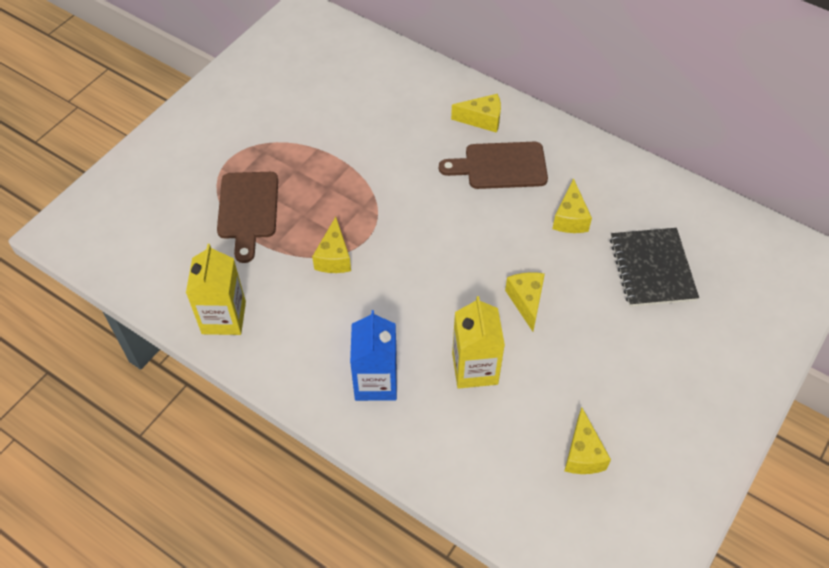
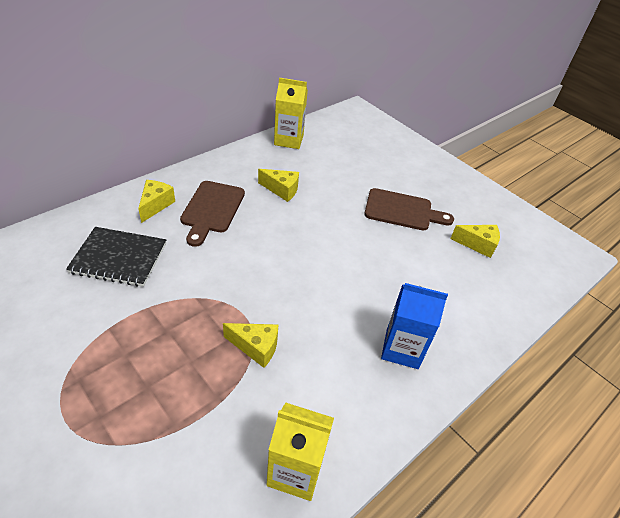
camera: 80 degrees left, 10 degrees down
(248, 210) = (155, 414): brown cutting board -> brown cutting board (402, 210)
(475, 368) = (401, 280): yellow carton -> yellow carton (288, 140)
(526, 301) = (348, 234): yellow cheese -> none
(652, 268) = (340, 168): black notebook -> black notebook (119, 258)

